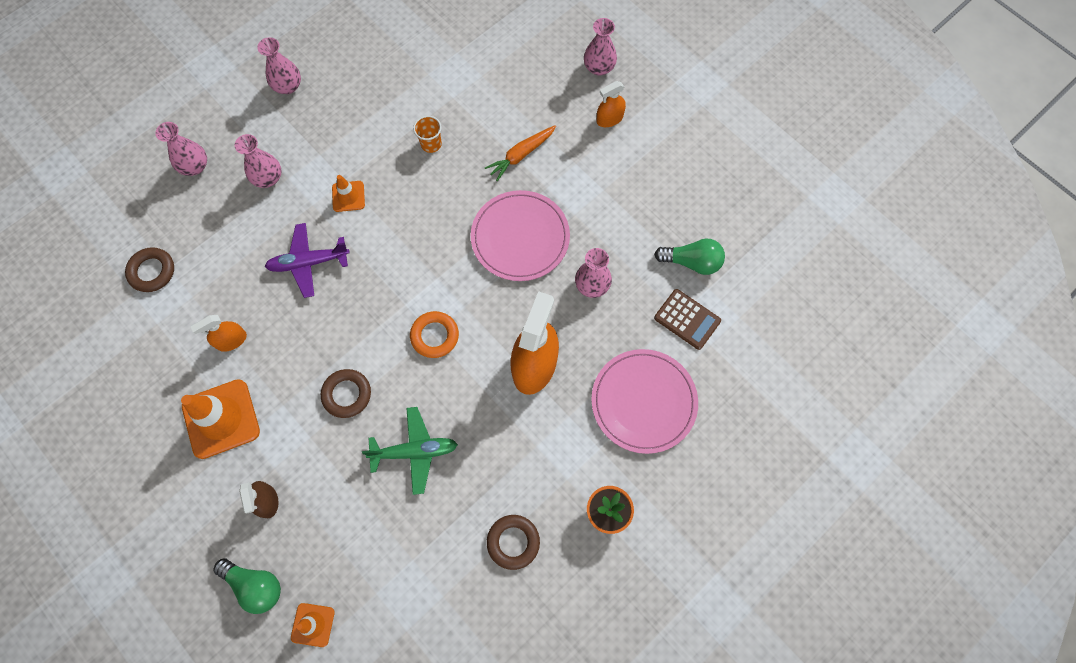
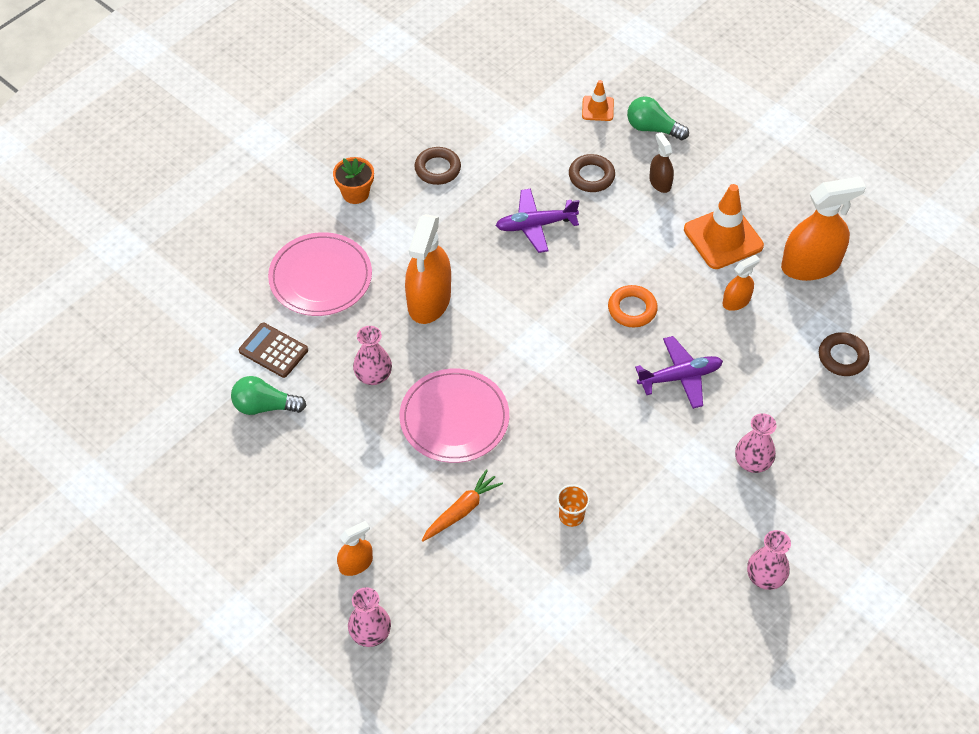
camera: 175 degrees right, 15 degrees down
(143, 377) = (810, 265): none -> orange spray bottle
(195, 166) = (841, 469): pink vase -> none
(347, 394) = (609, 264): brown ring -> brown ring (591, 176)
(348, 196) = (655, 448): orange traffic cone -> none
(414, 451) = (535, 225): green plane -> purple plane
(435, 336) = (532, 318): orange ring -> orange ring (632, 309)

